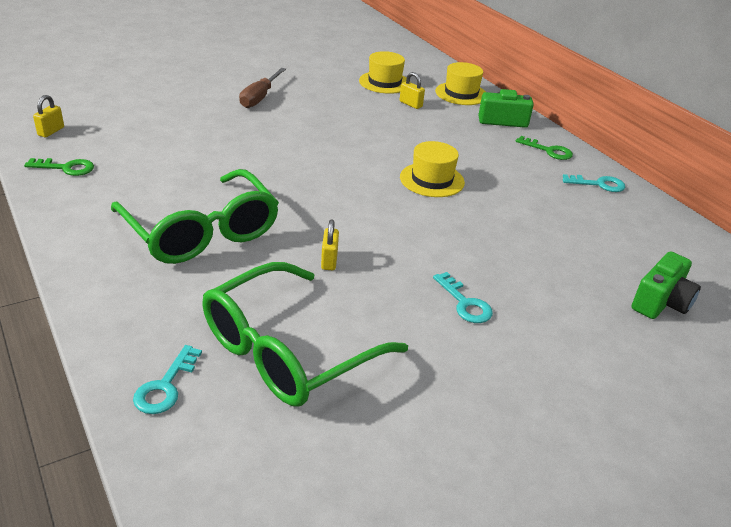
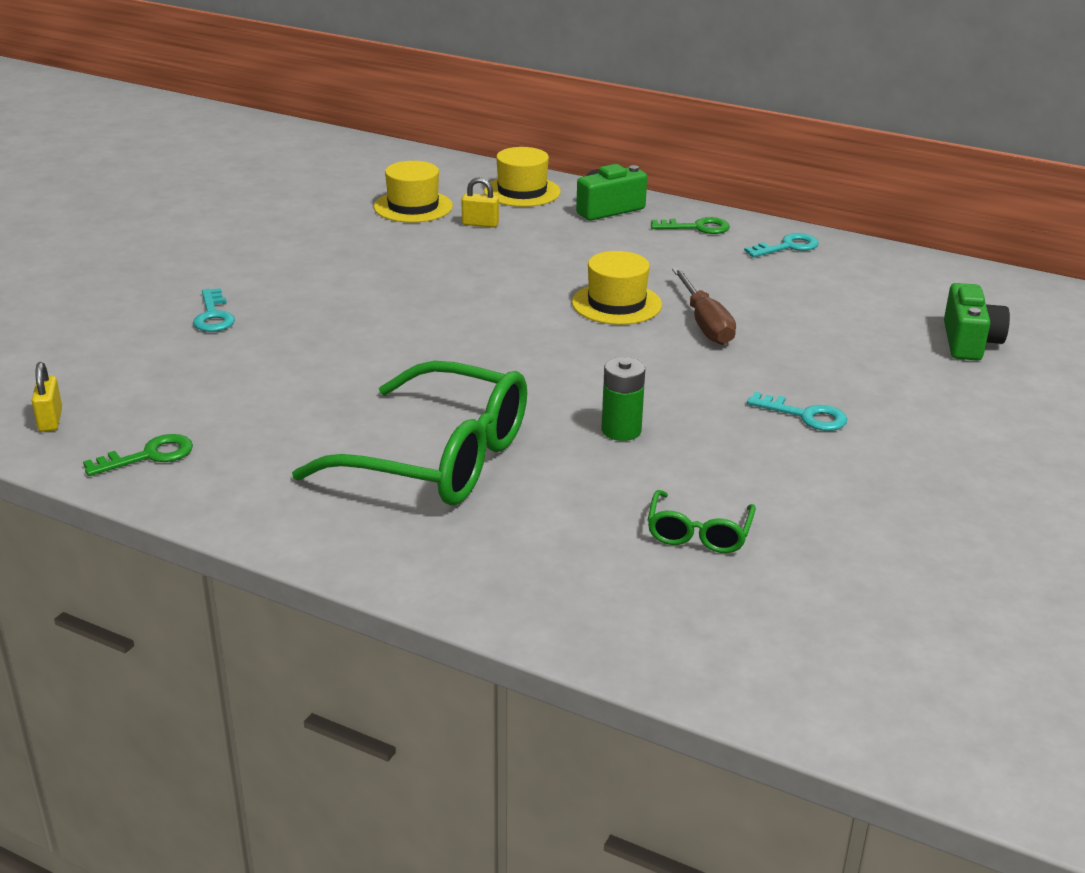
camera: 30 degrees left, 5 degrees down
(165, 386) = (624, 620): turquoise key -> turquoise key (213, 316)
(260, 97) = (279, 277): brown screwdriver -> brown screwdriver (705, 323)
(288, 351) = (698, 533): green glasses -> green glasses, size x0.46
(329, 260) = (621, 430): yellow padlock -> green battery

